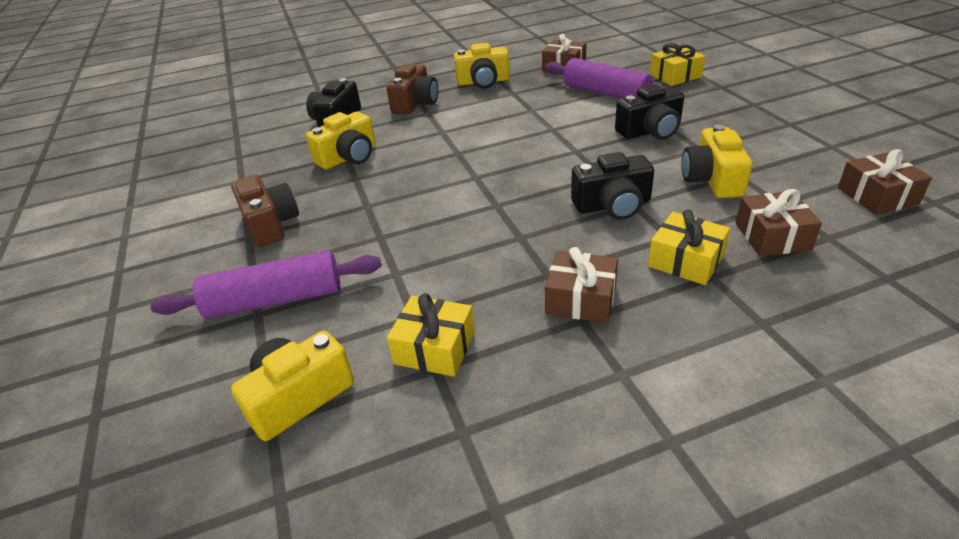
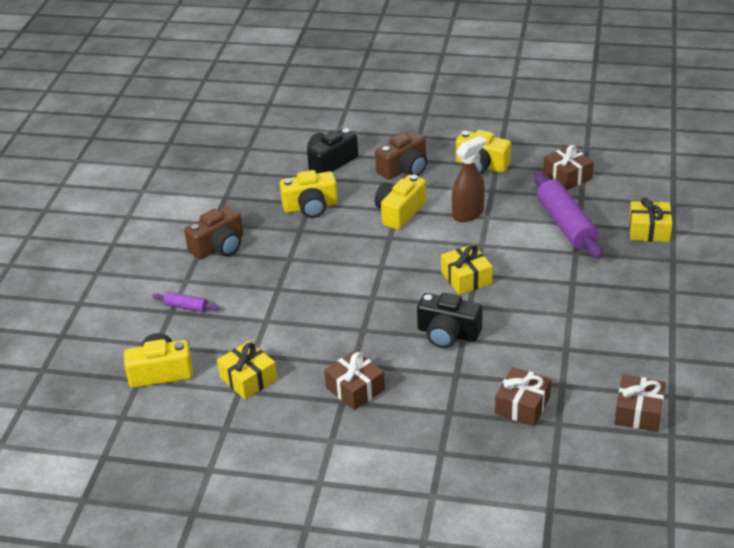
camera: 30 degrees right, 0 degrees up
(270, 224) = (219, 246): brown camera -> brown camera turned 45 degrees clockwise
(275, 300) = (186, 307): purple rolling pin -> purple rolling pin, size x0.47
(512, 113) = (468, 214): none -> brown spray bottle
(650, 131) = (553, 280): black camera -> none
(686, 260) = (446, 395): yellow gift -> yellow gift (466, 278)
(712, 179) = (541, 345): yellow camera -> yellow camera (399, 212)

